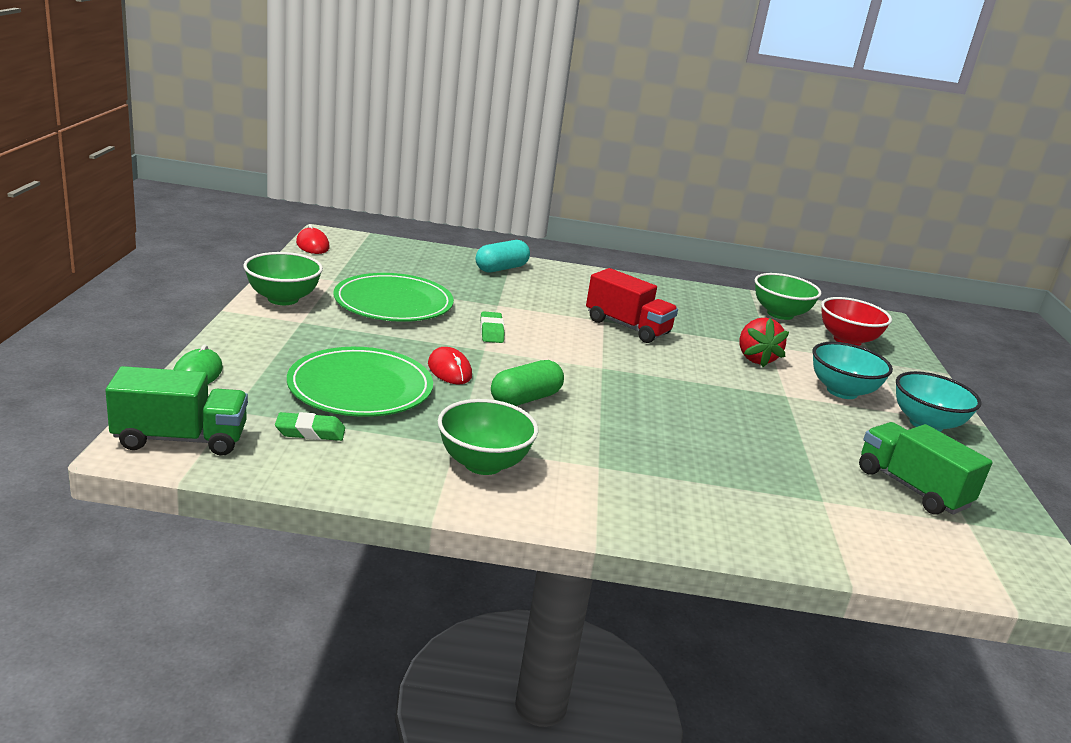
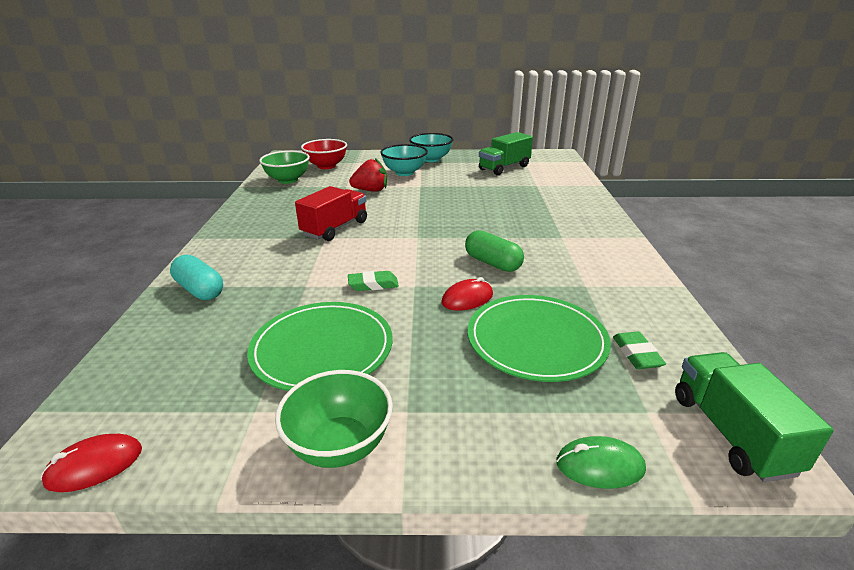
camera: 90 degrees left, 5 degrees up
(483, 464) = (600, 273): green bowl -> none

